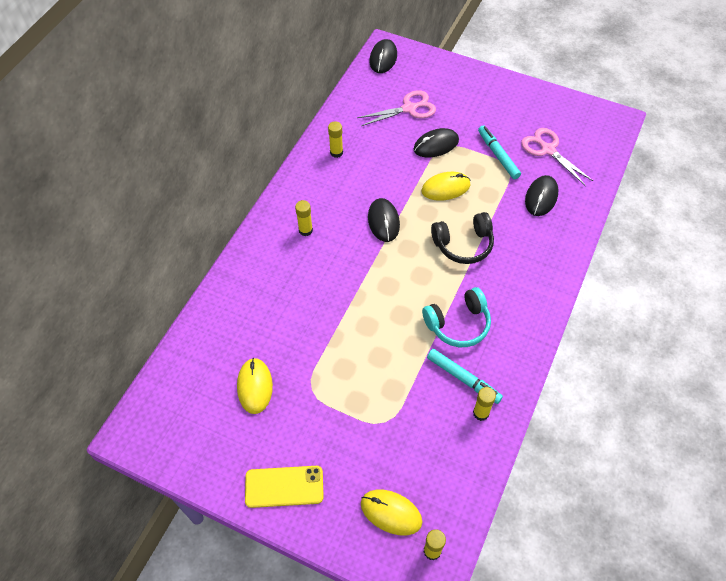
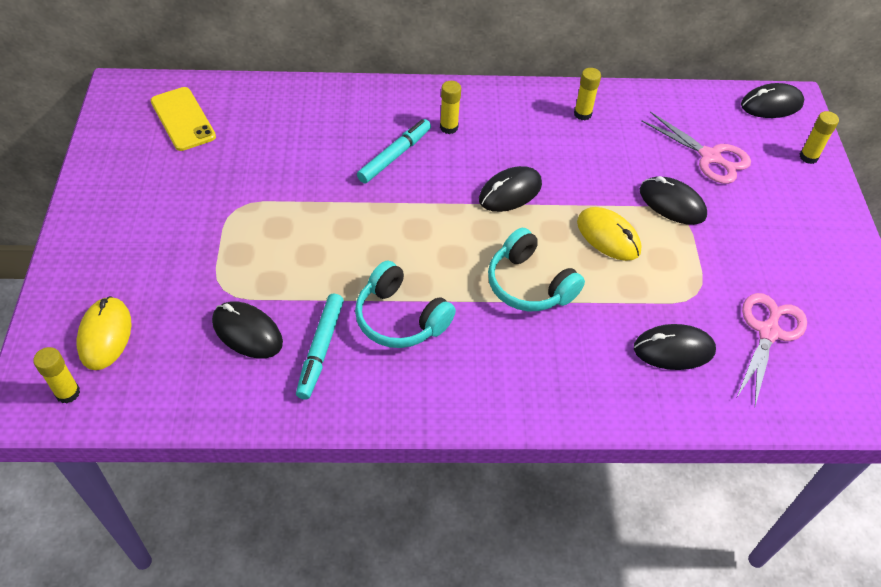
camera: 60 degrees right, 5 degrees down
(255, 386) = (218, 160): yellow mouse -> none
(284, 486) = (105, 227): yellow phone -> yellow phone (183, 119)
(429, 418) = (247, 332): none -> black mouse
(463, 244) = (529, 284): black headphones -> turquoise headphones
(481, 413) = (278, 385): yellow glue stick -> yellow glue stick (808, 157)
(498, 155) = (709, 276): turquoise marker -> turquoise marker (395, 156)

